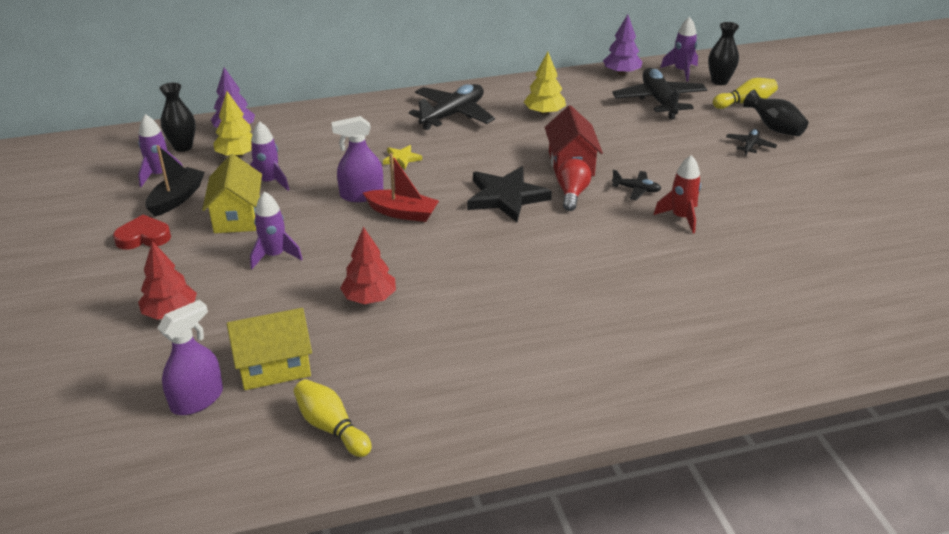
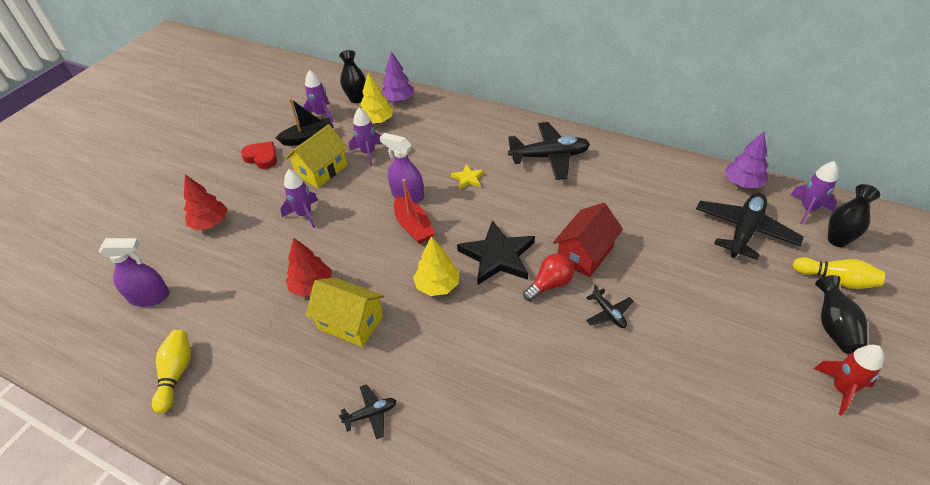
camera: 45 degrees right, 10 degrees up
(274, 366) = (206, 302): yellow house -> yellow house (350, 322)
(544, 113) = (623, 191): yellow tree -> yellow tree (437, 285)
(681, 217) = (613, 368): red rocket -> red rocket (841, 389)
(750, 146) = (780, 332): black plane -> black plane (371, 414)

